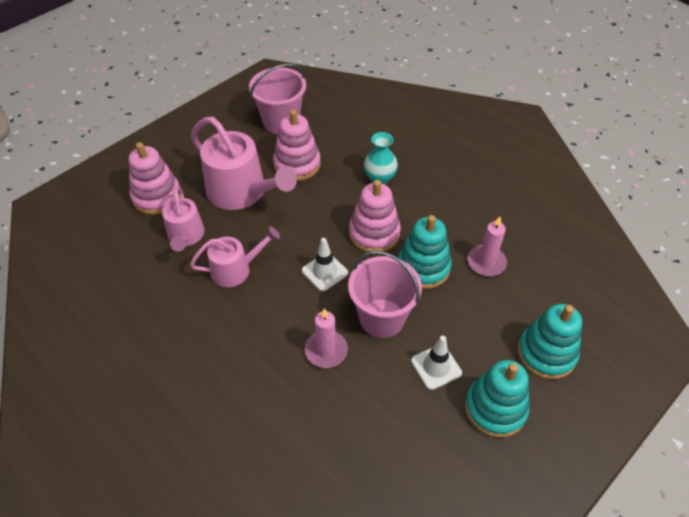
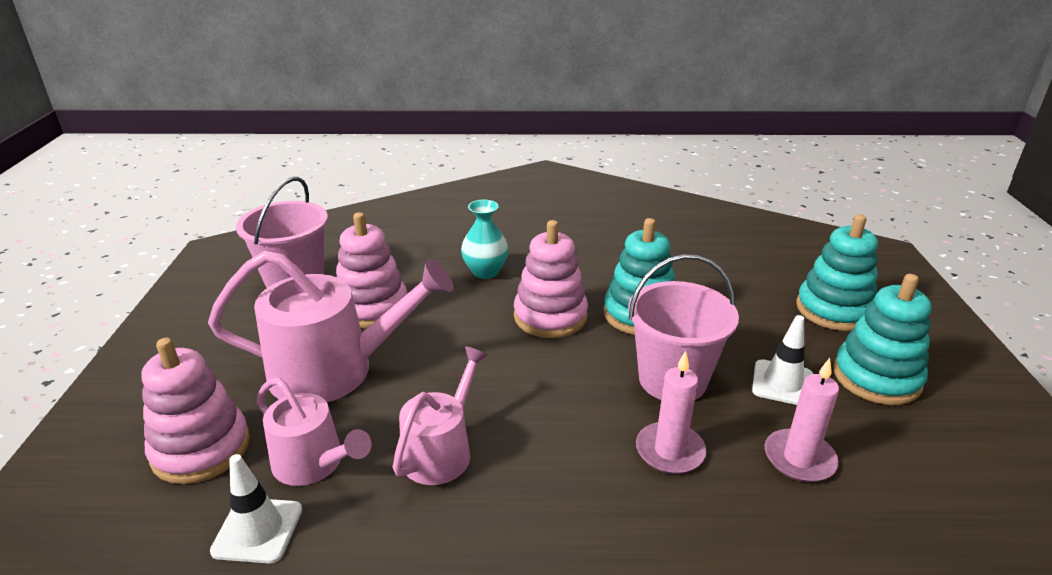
camera: 45 degrees left, 20 degrees down
(324, 272) = (552, 381): white traffic cone -> white traffic cone (258, 530)
(486, 262) = (683, 278): pink candle -> pink candle (799, 458)

